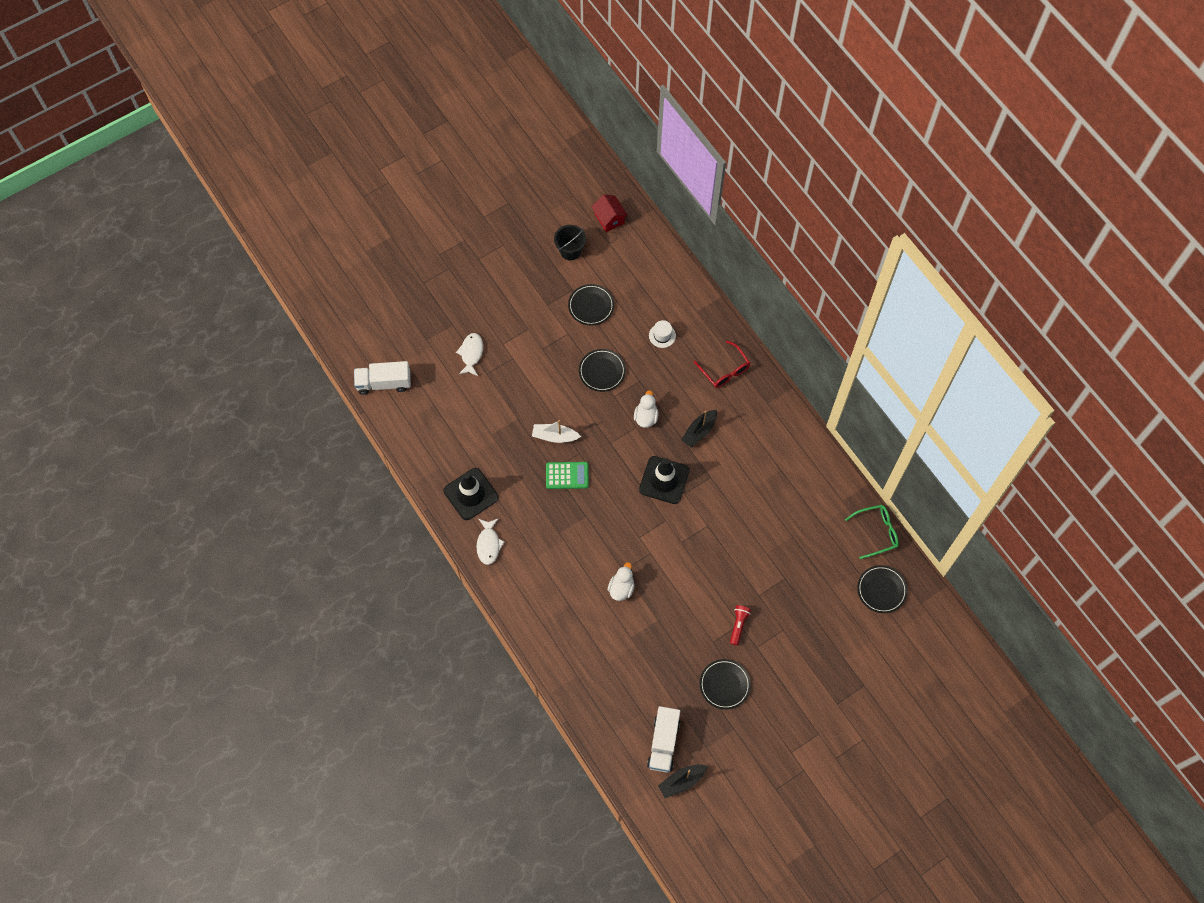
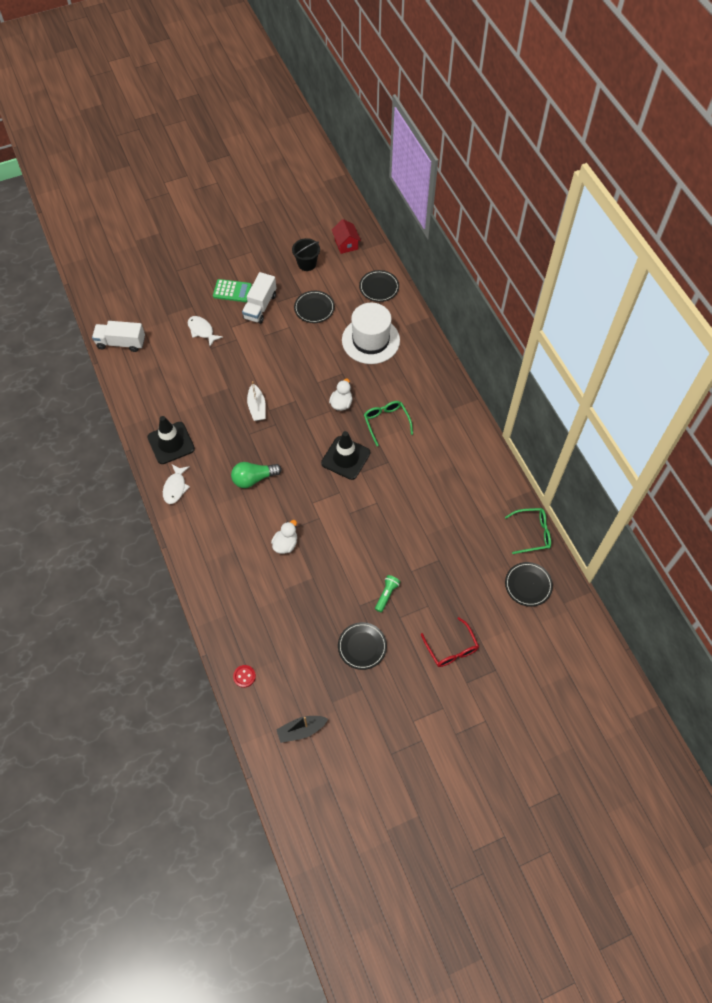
camera: 10 degrees right, 5 degrees down
(471, 353) = (202, 331): white fish -> white fish turned 60 degrees counterclockwise
(554, 436) = (257, 407): white boat -> white boat turned 120 degrees counterclockwise
(567, 476) = (260, 441): green calculator -> green calculator (232, 291)
(570, 520) = (253, 479): none -> green light bulb
(602, 371) = (311, 361): black plate -> black plate (379, 287)
(611, 737) = (244, 676): none -> red button
(662, 335) = (370, 340): white hat -> white hat, size x2.41
(663, 743) = (292, 691): white truck -> white truck (260, 306)
(699, 431) = (386, 422): black boat -> green glasses
(724, 370) = (420, 376): red glasses -> red glasses (451, 648)
(738, 625) = (386, 594): red flashlight -> green flashlight

